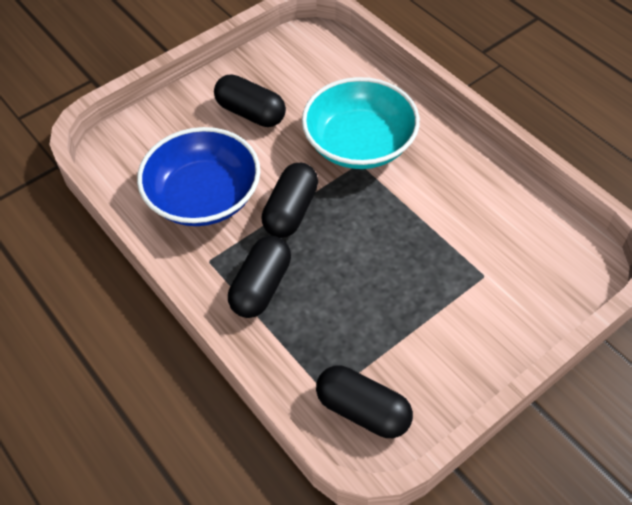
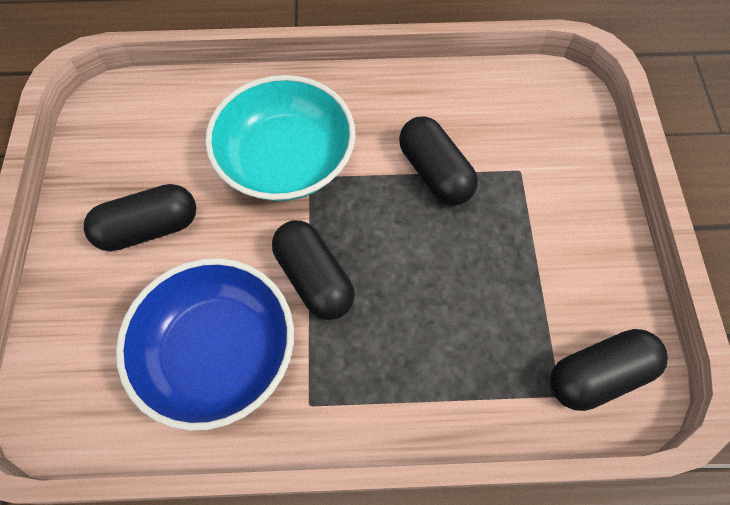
camera: 55 degrees left, 10 degrees up
(261, 287) = (386, 372): black capsule -> black capsule (435, 172)

